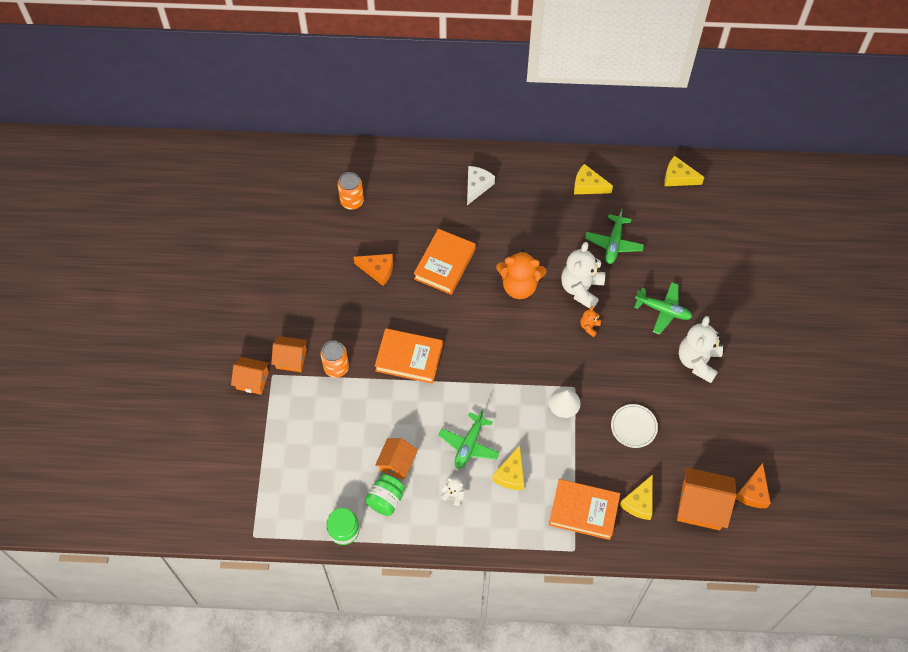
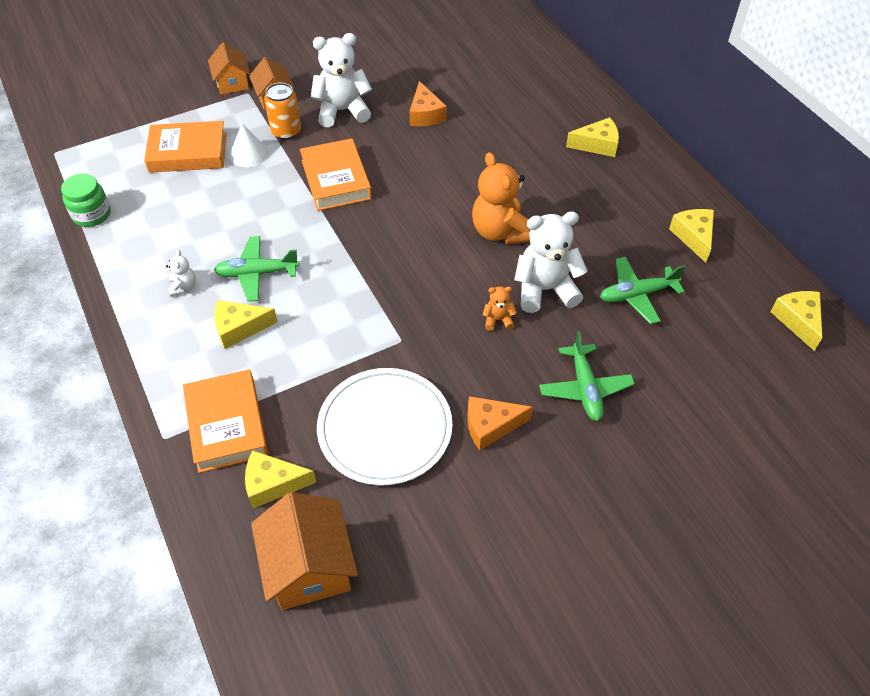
camera: 60 degrees right, 10 degrees down
(352, 201) = (491, 65): orange can -> none
(386, 500) = (146, 232): green jar -> none
(397, 463) = (198, 223): orange house -> none
(444, 264) = (475, 160): orange book -> orange book (188, 152)
(477, 186) = (597, 145): white cheese -> yellow cheese
(564, 403) = (371, 339): white cone -> white cone (248, 154)
(633, 427) = (385, 429): white plate -> white plate, size x1.86
(698, 361) = (538, 463): white teddy bear -> white teddy bear (342, 111)
(753, 492) = (371, 632): orange cheese -> orange cheese (490, 426)

